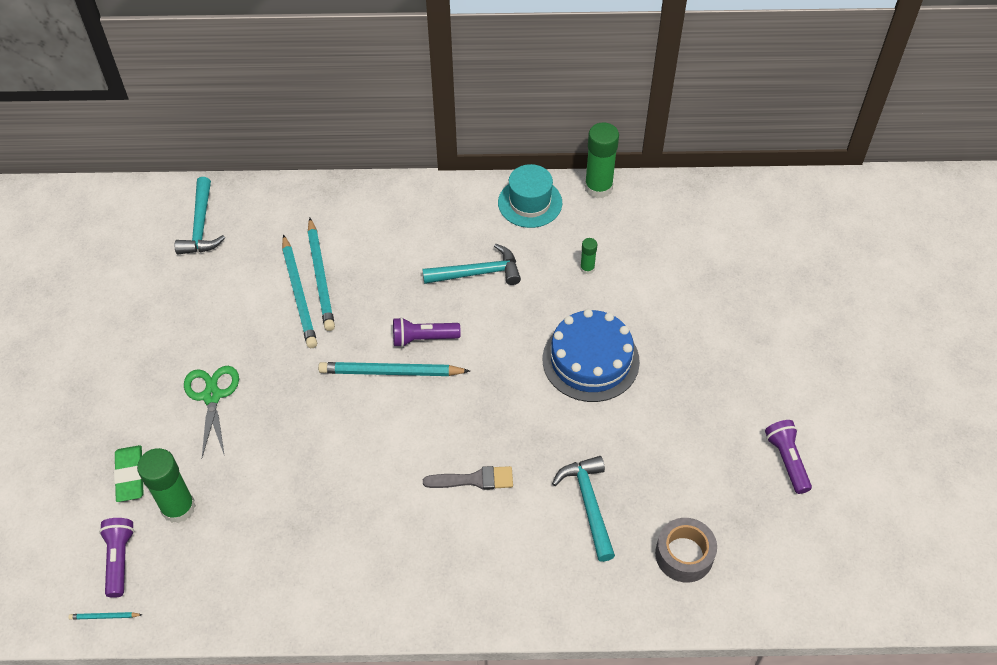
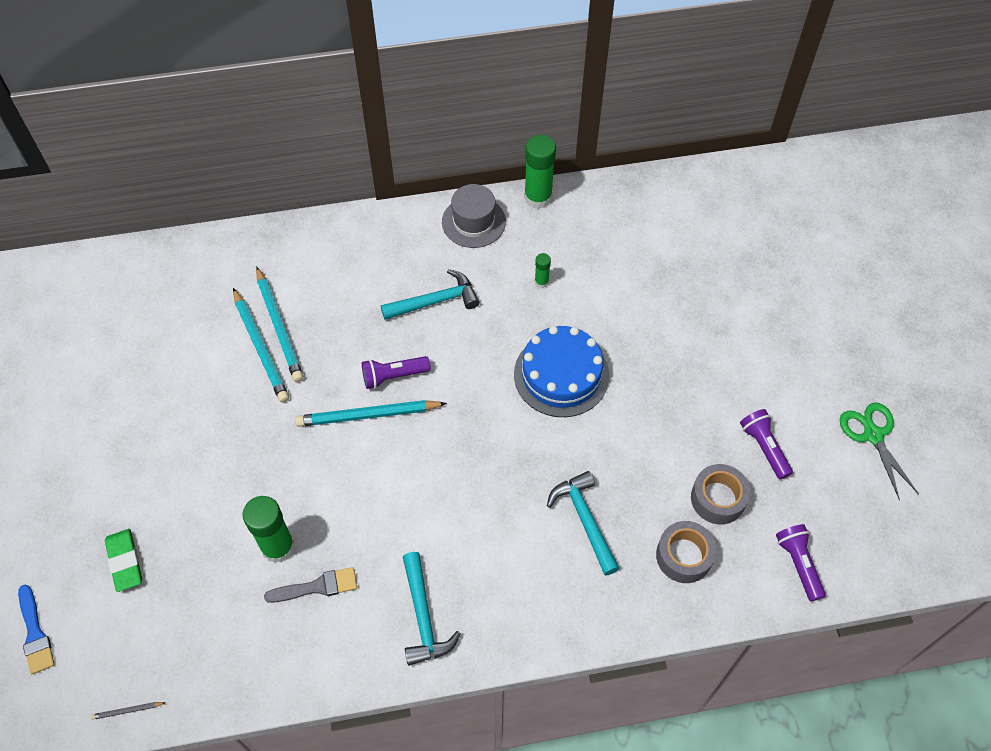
camera: 10 degrees left, 5 degrees up
(32, 530) = (35, 633): none -> blue brush
(104, 616) = (127, 711): turquoise pencil -> grey pencil
(119, 559) = (131, 649): purple flashlight -> purple flashlight (798, 564)
(178, 507) = (180, 587): green glue stick -> green glue stick (278, 547)
(201, 226) = (146, 290): turquoise hammer -> turquoise hammer (423, 617)
(212, 396) = (192, 466): green scissors -> green scissors (873, 435)
(474, 480) = (469, 513): grey brush -> grey brush (317, 587)
(530, 203) = (473, 222): turquoise hat -> grey hat
(729, 503) = (718, 498): none -> grey tape

